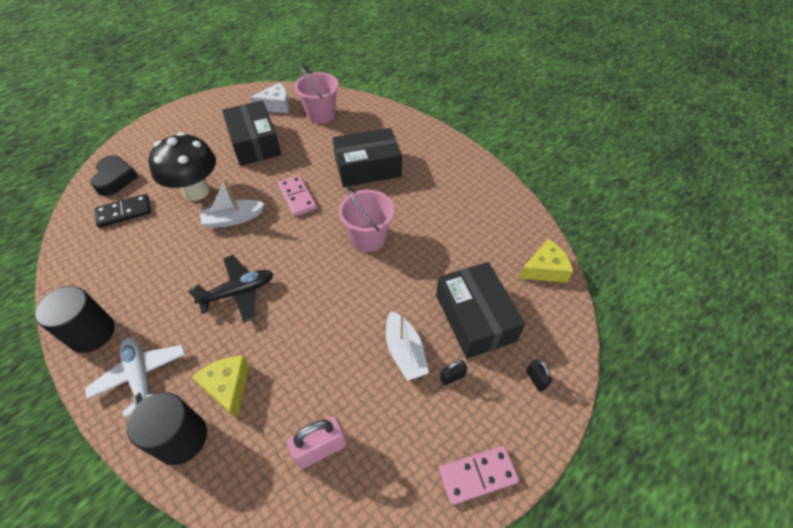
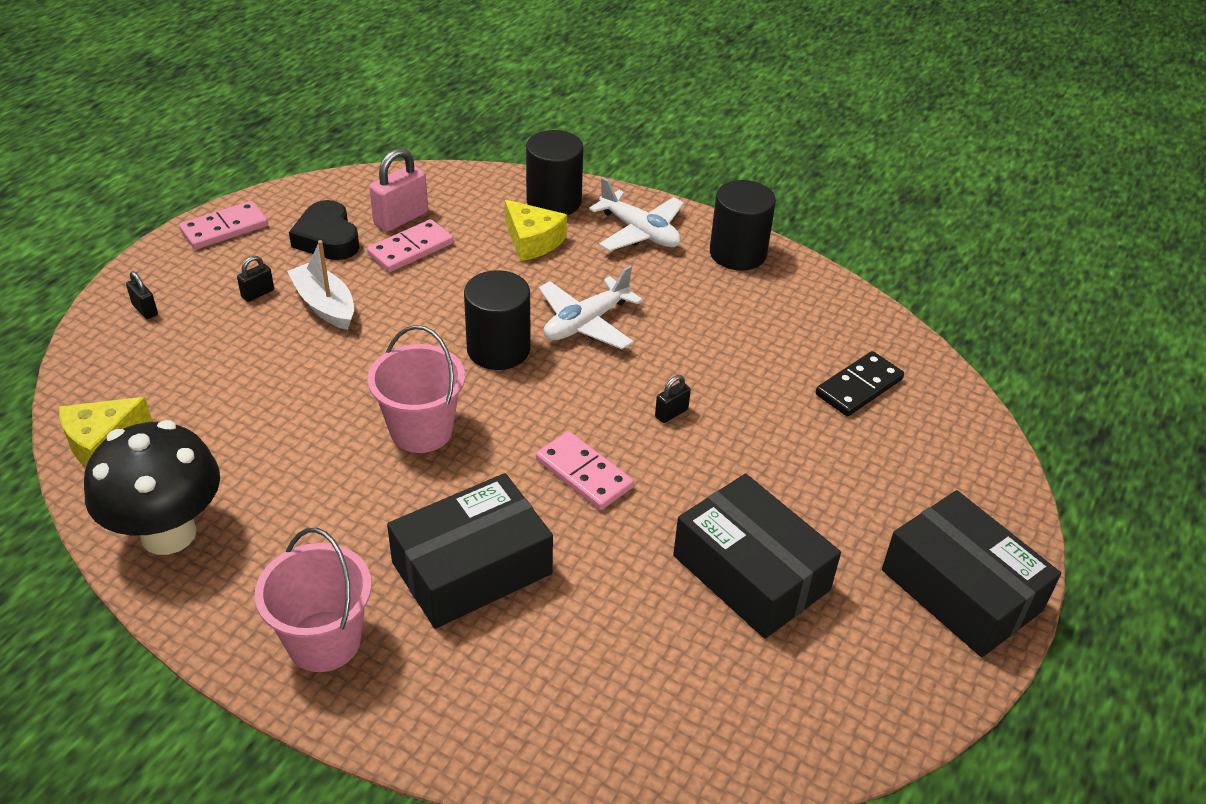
camera: 160 degrees right, 10 degrees down
(115, 179) = (941, 436): black heart -> black heart (327, 238)
(196, 191) = (775, 445): black mushroom -> black mushroom (168, 533)
(233, 219) = (671, 413): white boat -> black padlock
(238, 292) = (586, 323): black plane -> white plane
(276, 105) = (783, 699): white cheese -> none
(303, 284) = (498, 349): none -> black cylinder
(321, 115) = (651, 696): pink bucket -> pink bucket (324, 641)
(325, 401) = (411, 249): none -> pink domino
(475, 317) = (227, 357): black box -> black box (961, 590)

